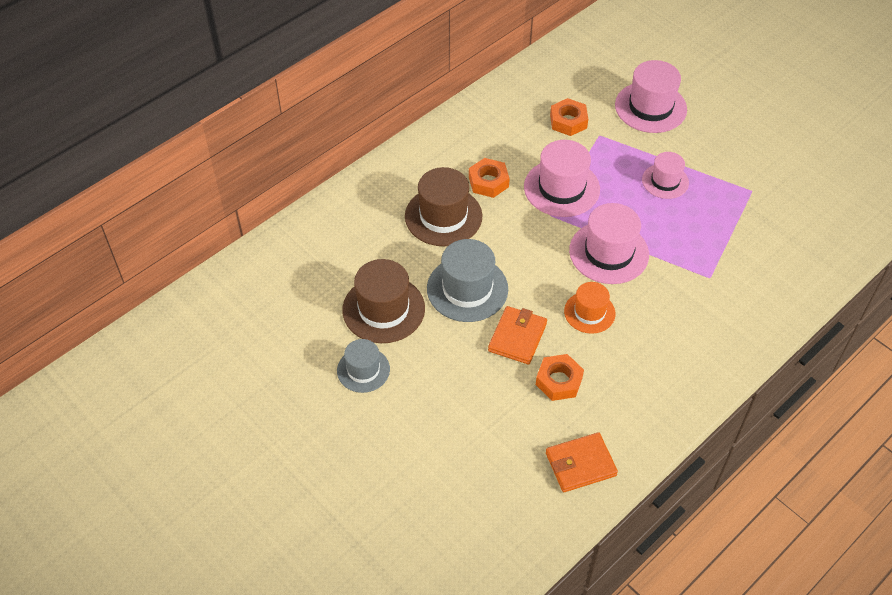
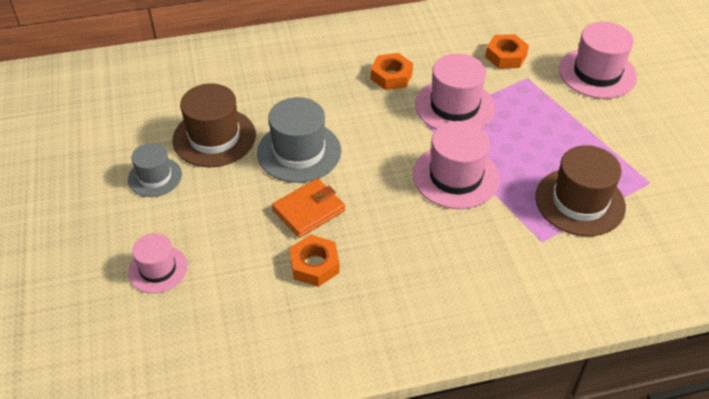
camera: 30 degrees right, 5 degrees down
(443, 216) = (328, 87): brown hat -> brown hat (579, 202)
(580, 464) = (271, 349): orange wallet -> none
(589, 312) = (394, 219): orange hat -> none
(665, 181) = (562, 139): pink hat -> pink hat (158, 269)

